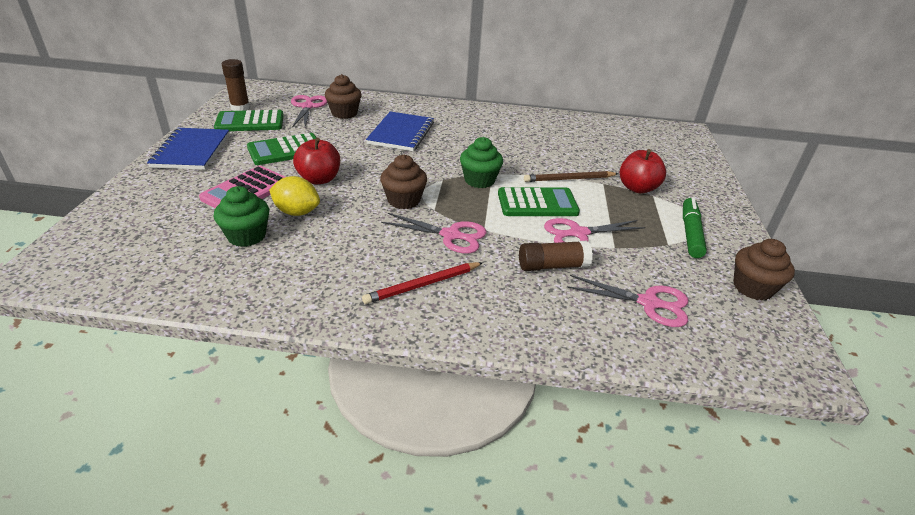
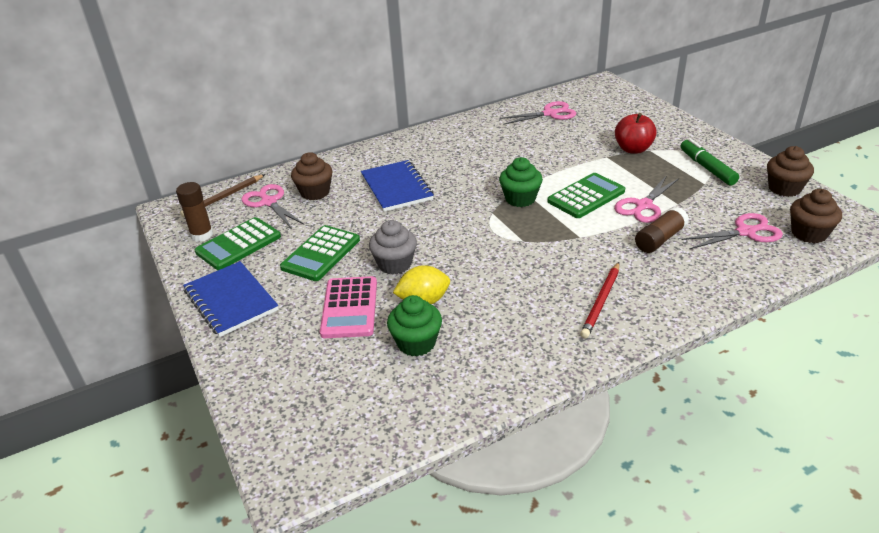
camera: 30 degrees left, 0 degrees up
(319, 179) = (395, 264): red apple -> grey cupcake
(404, 200) = (490, 245): brown cupcake -> brown cupcake (809, 233)
(450, 235) = (565, 254): pink scissors -> pink scissors (550, 114)
(569, 179) = (580, 165): brown pencil -> brown pencil (223, 197)

